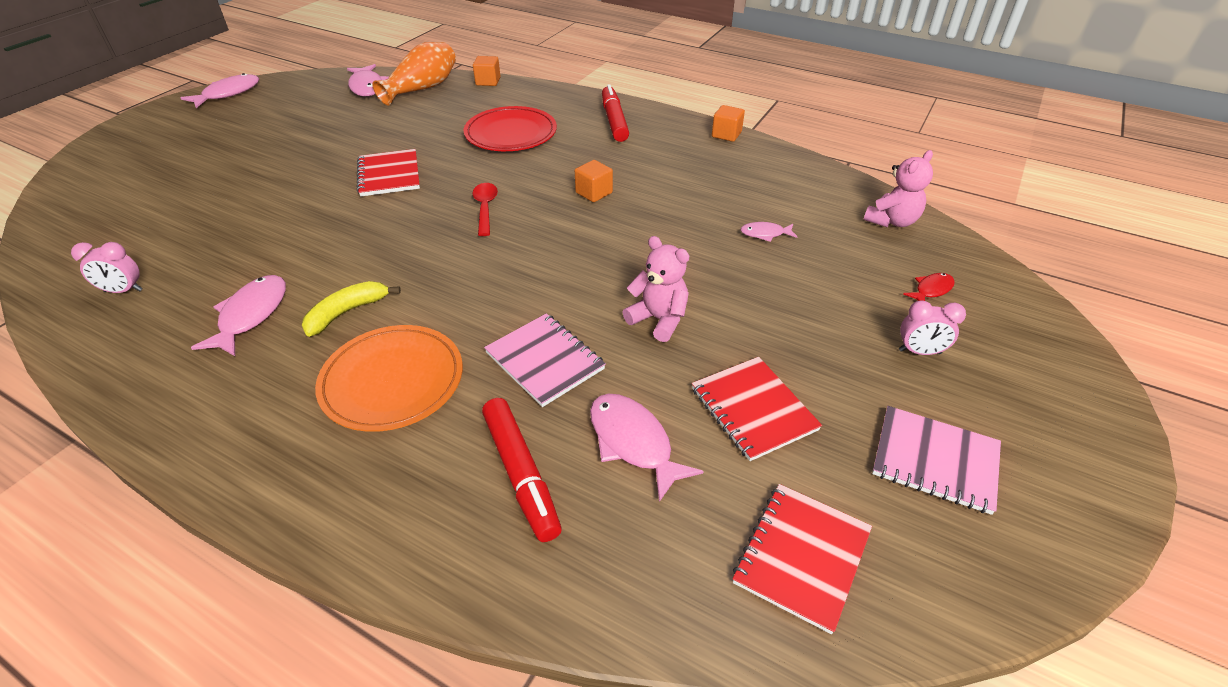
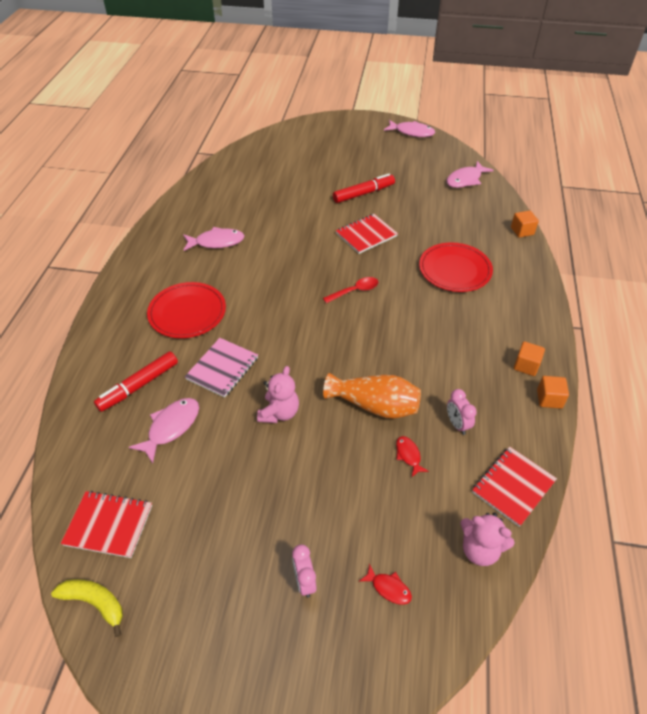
camera: 70 degrees right, 5 degrees up
(123, 291) = (217, 194): pink clock -> pink clock (457, 424)
(347, 312) = (232, 274): yellow banana -> yellow banana (95, 602)
(392, 381) = (187, 313): orange plate -> red plate
(422, 88) = (484, 204): orange vase -> orange vase (375, 405)
(594, 193) = (405, 339): orange cube -> orange cube (526, 365)
(614, 120) = (517, 320): red marker -> red marker (363, 193)
(753, 409) = (213, 482): red notebook -> red notebook (513, 486)
(765, 234) = (408, 455): pink fish -> red fish
(935, 461) = (196, 596): pink notebook -> none

